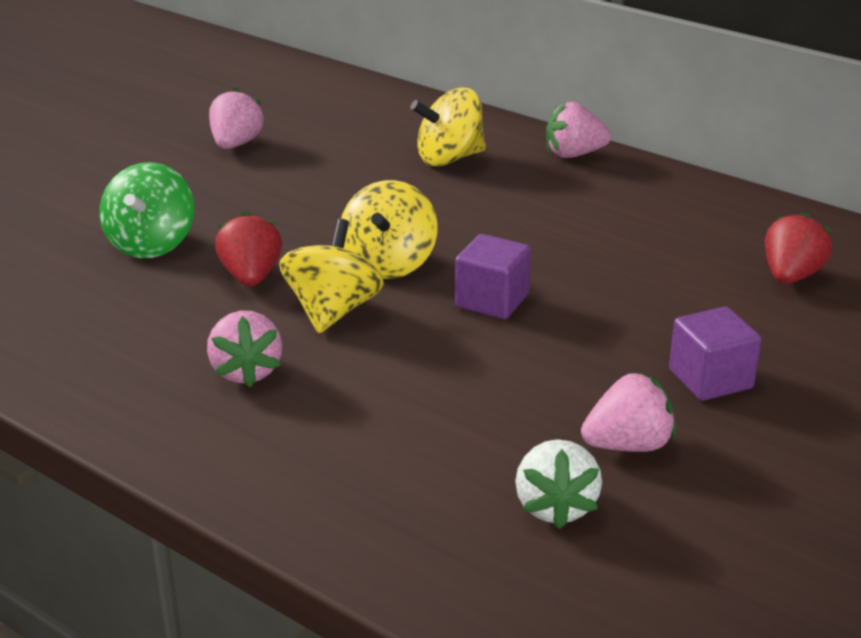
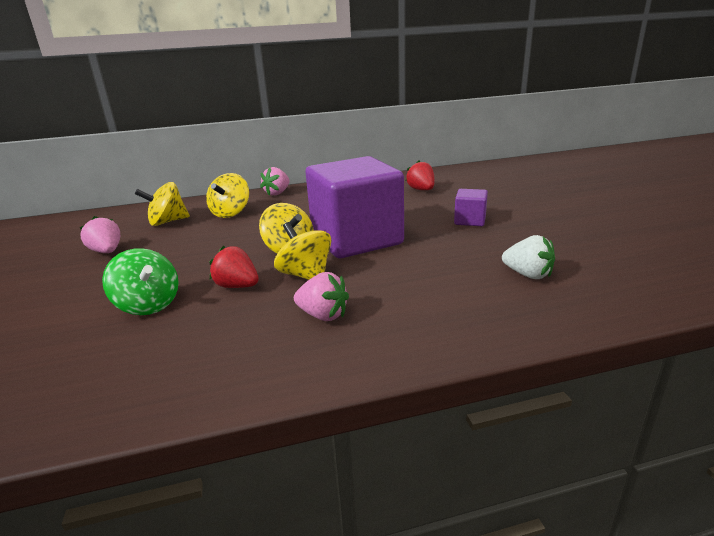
camera: 50 degrees left, 5 degrees down
(361, 131) = (167, 222): none -> yellow spinning top
(492, 301) = (356, 239): purple cube -> purple cube, size x2.37
(628, 445) = (498, 247): pink strawberry -> none

